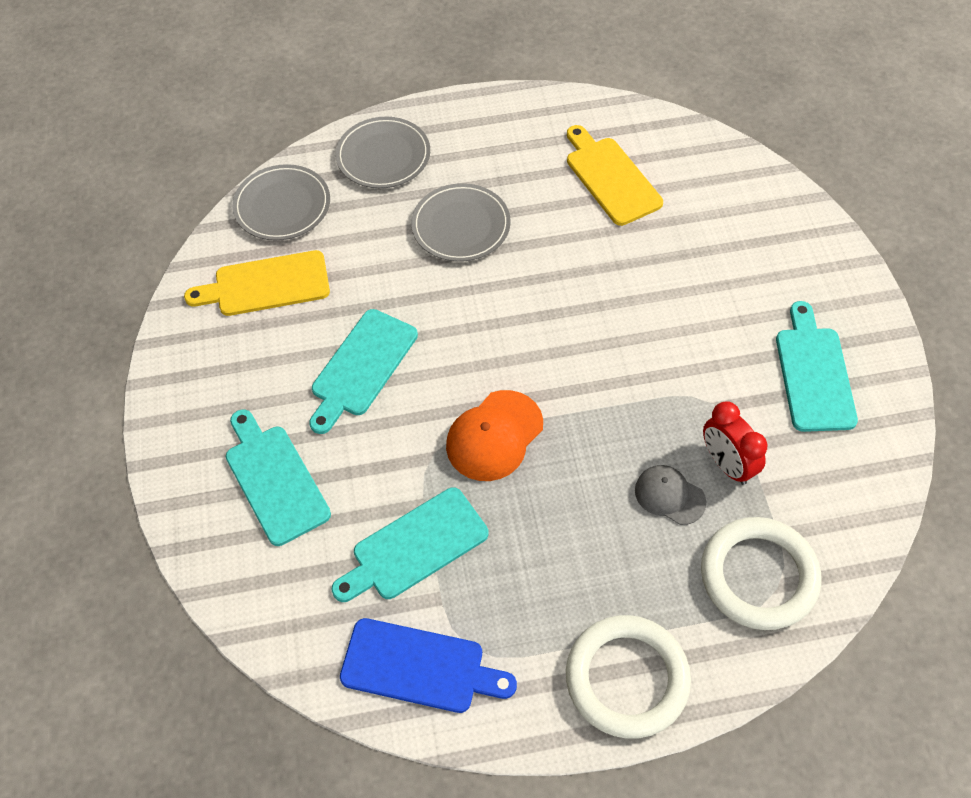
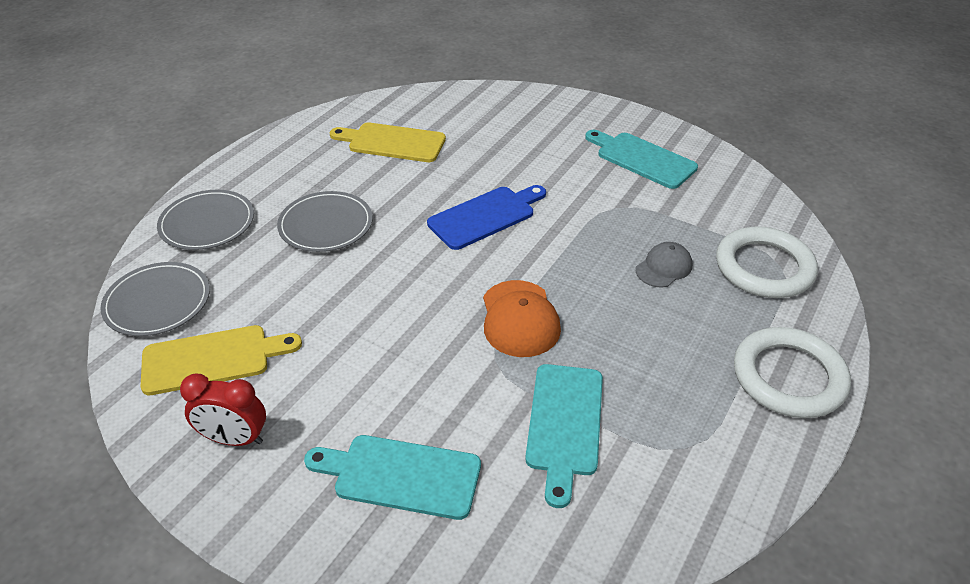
camera: 50 degrees left, 15 degrees down
(266, 285) = (212, 359): yellow cutting board -> yellow cutting board turned 135 degrees counterclockwise
(361, 367) = (368, 352): turquoise cutting board -> none
(419, 667) = (676, 492): blue cutting board -> blue cutting board (485, 216)
(669, 496) = (664, 267): grey cap -> grey cap turned 150 degrees clockwise
(727, 464) = (667, 229): red clock -> red clock (234, 439)

